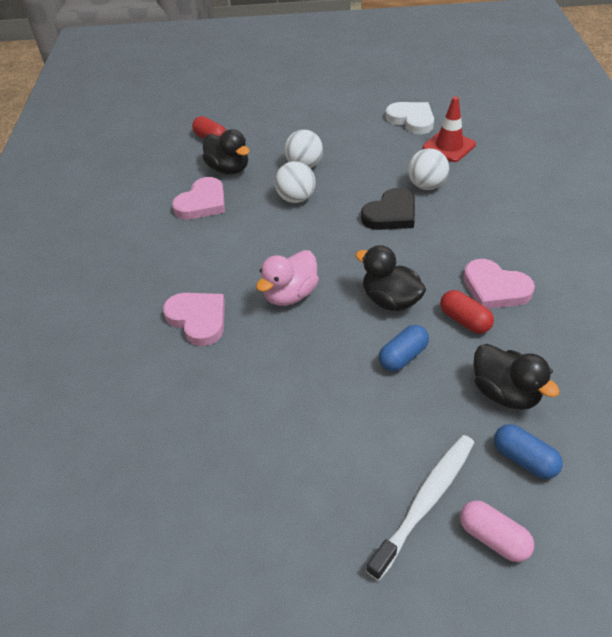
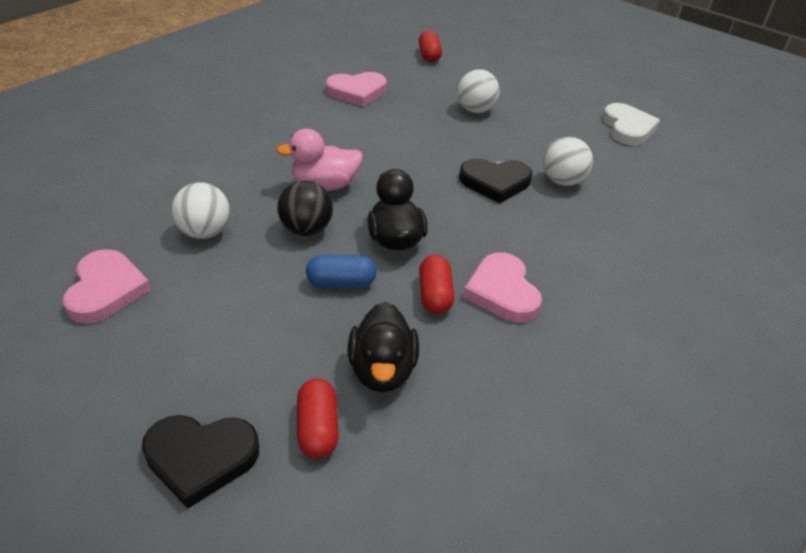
camera: 35 degrees right, 5 degrees down
(198, 319) = (238, 159): pink heart -> pink heart (106, 290)
(228, 169) = (411, 81): black duck -> none
(296, 198) = (432, 127): white ball -> white ball (205, 232)
(327, 336) = (306, 229): none -> black ball
(425, 501) = (195, 389): white toothbrush -> none
(449, 146) = (633, 165): red traffic cone -> none
(493, 538) = (201, 458): pink capsule -> black heart
(524, 459) = (317, 428): blue capsule -> red capsule

